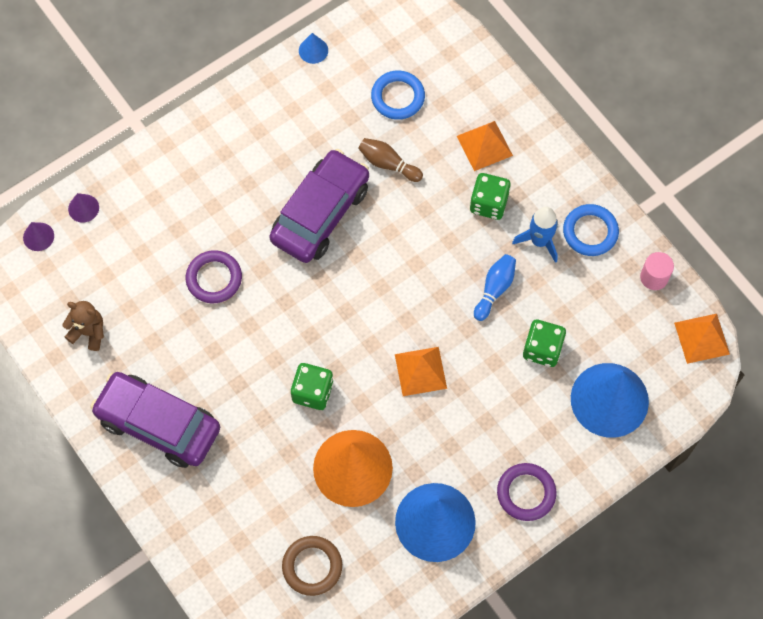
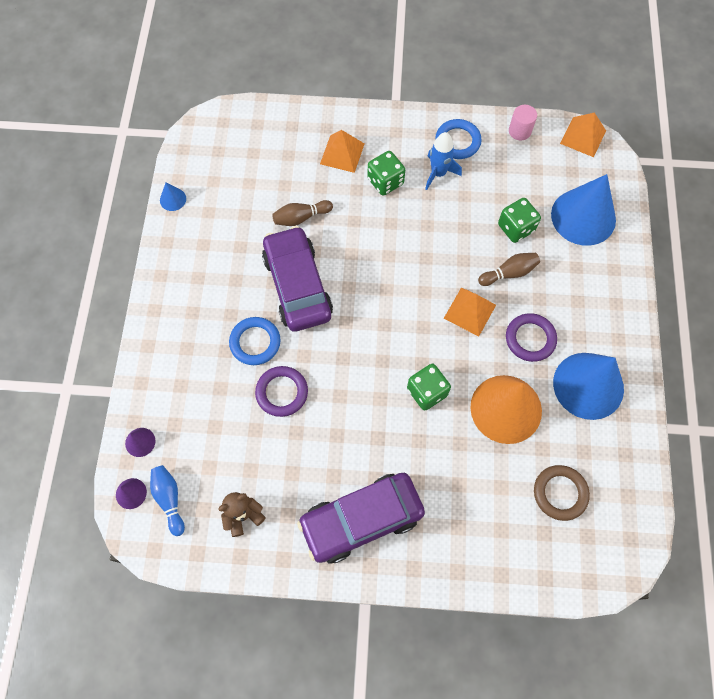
camera: 50 degrees left, 0 degrees up
(398, 97) = (258, 176): blue ring -> blue ring (255, 342)
(489, 376) = (509, 273): none -> brown bowling pin
(494, 289) = (449, 223): blue bowling pin -> blue bowling pin (169, 499)
(526, 493) = (610, 313): purple ring -> purple ring (530, 339)

